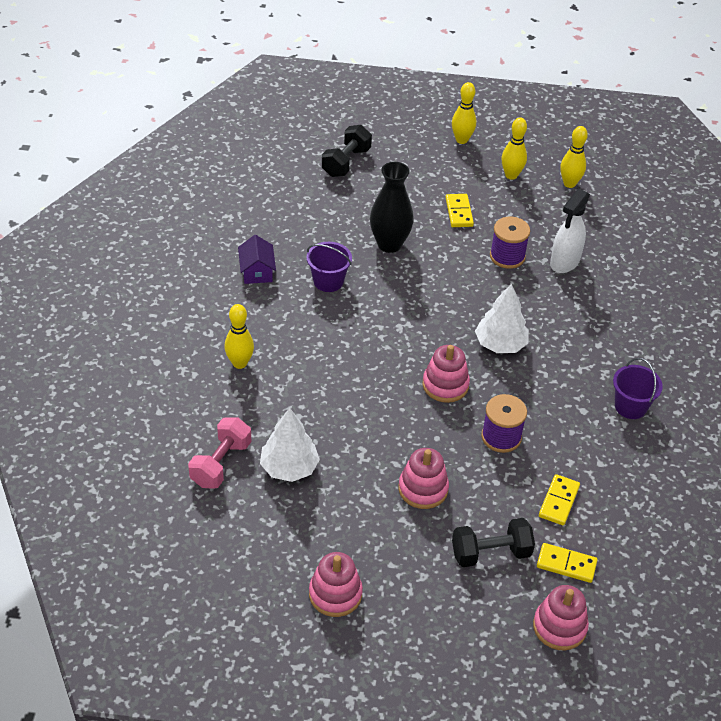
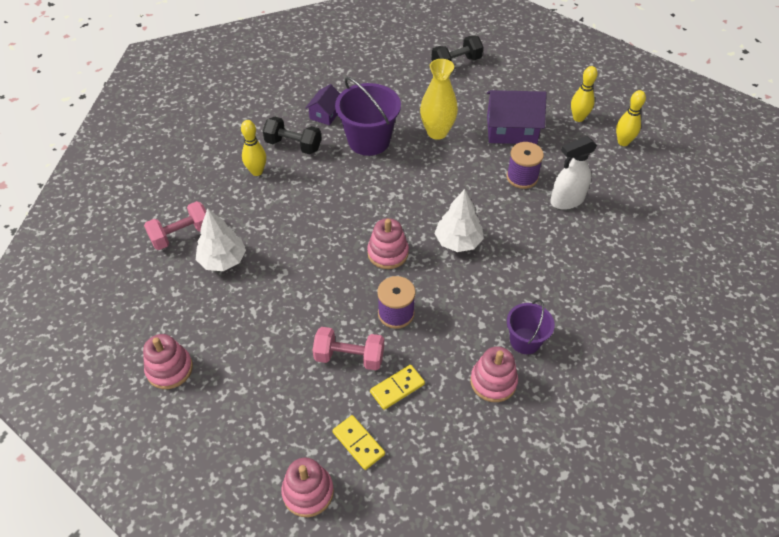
camera: 35 degrees right, 5 degrees up
(328, 281) = (369, 140): purple bucket -> purple bucket, size x1.68
(389, 244) = (437, 132): black vase -> yellow vase
(423, 489) = (301, 323): pink stacking toy -> pink stacking toy (493, 381)
(459, 212) = (511, 129): yellow domino -> purple house
(461, 140) = (560, 78): yellow bowling pin -> none
(490, 553) = (307, 400): black dumbbell -> black dumbbell (293, 145)
(494, 496) = (349, 357): none -> pink dumbbell

